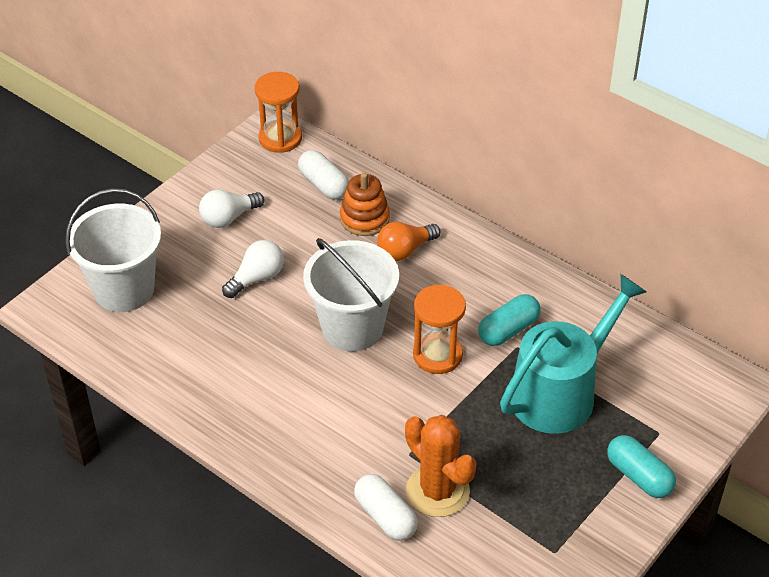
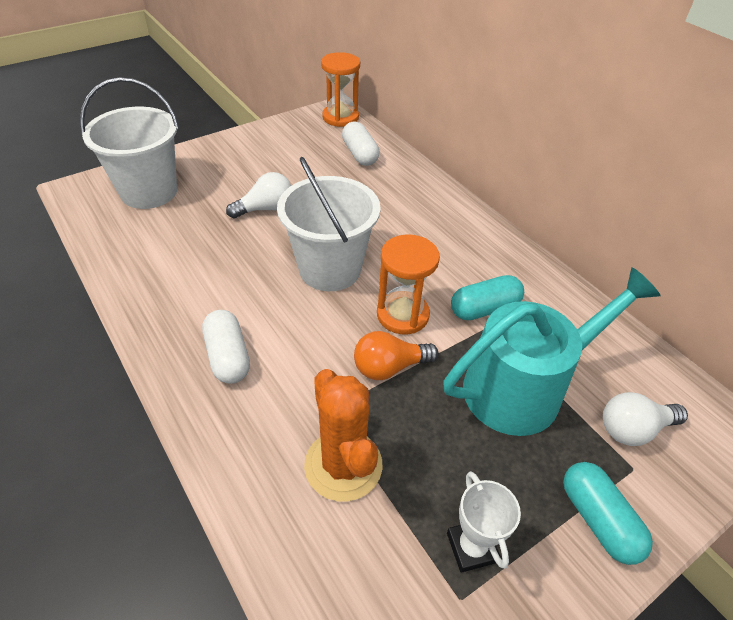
camera: 15 degrees right, 0 degrees up
(228, 218) = (268, 160): white light bulb -> white light bulb (633, 429)
(364, 218) = (383, 185): orange stacking toy -> none
(385, 516) = (269, 479): white capsule -> white capsule (228, 356)
(405, 250) = (408, 216): orange light bulb -> orange light bulb (389, 367)
(553, 519) = (471, 547): none -> white trophy

